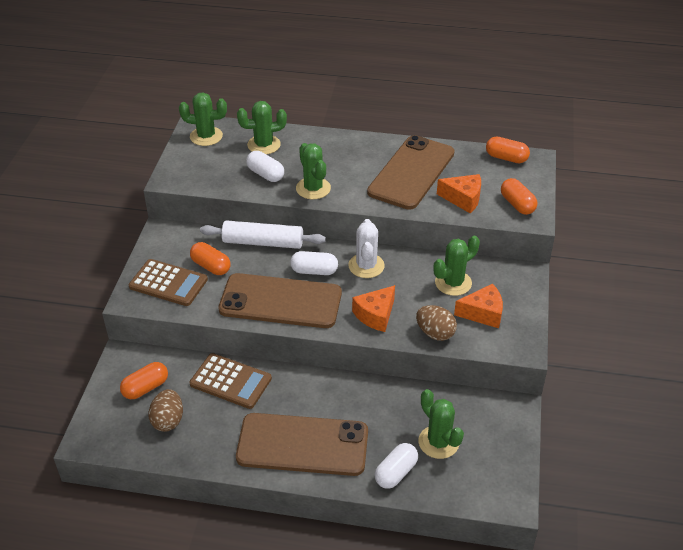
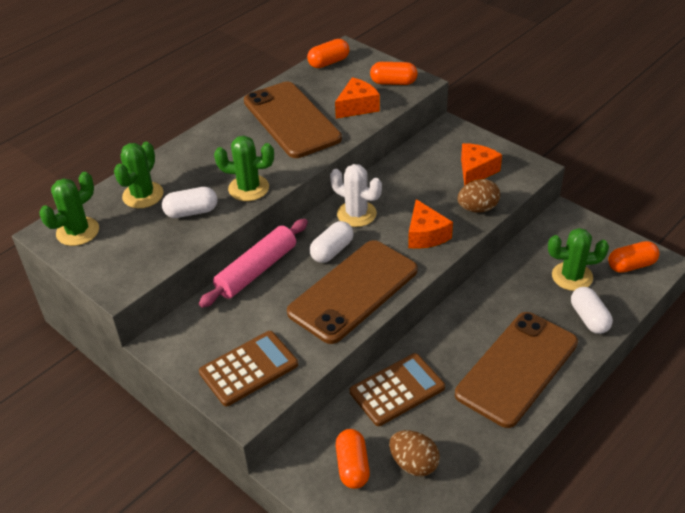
camera: 55 degrees left, 0 degrees up
(211, 266) = (255, 324): orange capsule -> orange capsule (631, 265)
(263, 242) = (256, 270): white rolling pin -> pink rolling pin
(453, 283) = (425, 172): green cactus -> none

